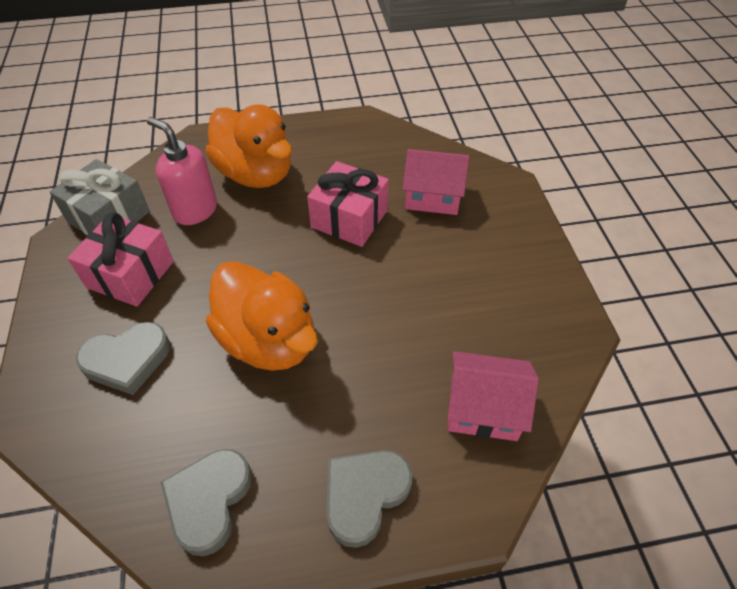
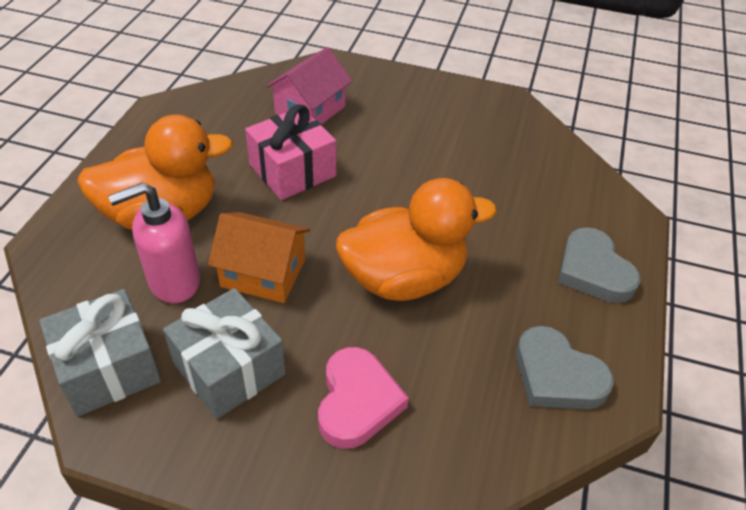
camera: 65 degrees left, 5 degrees down
(127, 360) = (357, 401): grey heart -> pink heart
(130, 274) = (229, 369): pink gift -> grey gift
(227, 252) = (263, 273): none -> orange house
(483, 408) = (549, 176): pink house -> none

